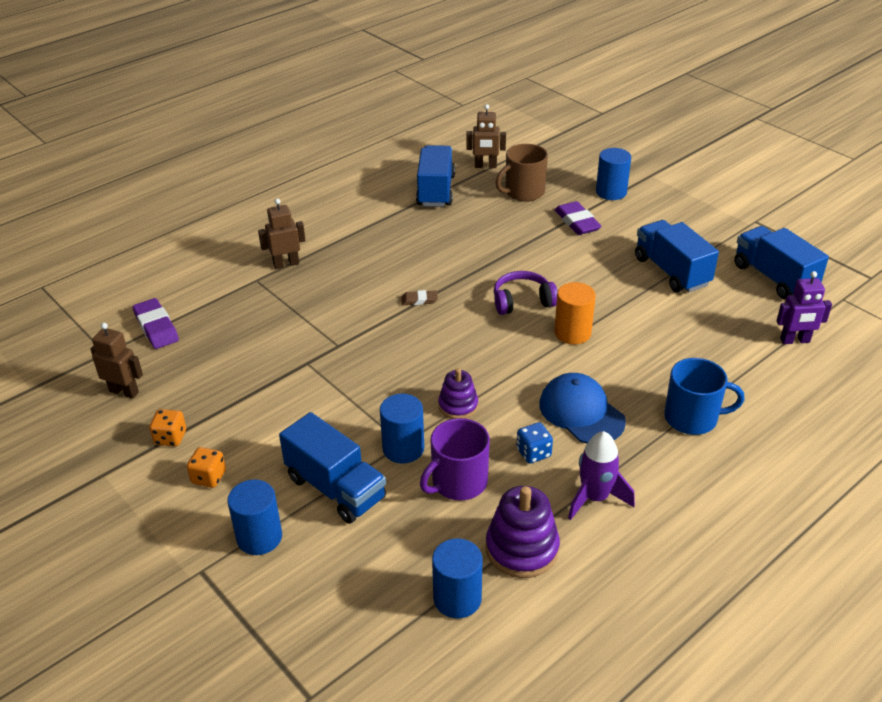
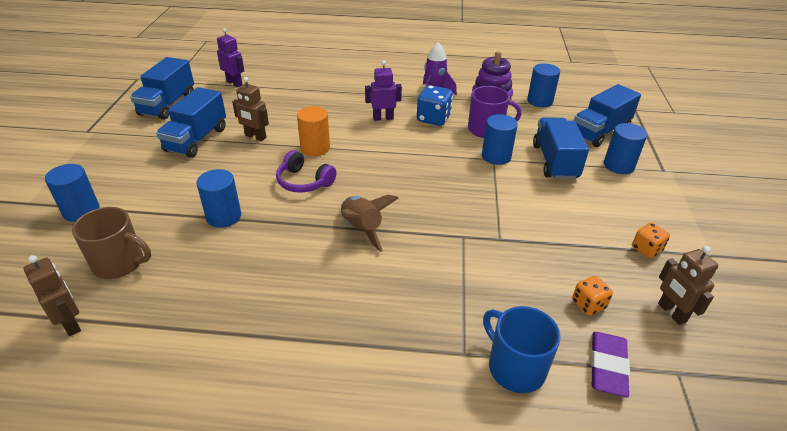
camera: 135 degrees left, 0 degrees up
(209, 477) = (631, 209): orange dice -> orange dice (588, 304)
(286, 264) = (416, 351): brown robot -> brown robot (255, 137)
(419, 300) = (362, 229): brown eraser -> brown rocket
(436, 191) = (163, 331): blue truck -> blue truck (600, 132)
(458, 406) = (438, 156): purple stacking toy -> none
(524, 245) = (224, 216): none -> blue cylinder
(533, 453) = (433, 119): blue dice -> blue dice, size x1.61
(577, 222) = (156, 206): purple eraser -> none
(581, 412) = (383, 118): blue cap -> purple robot
(692, 418) = (341, 89): blue mug -> blue mug (515, 367)

